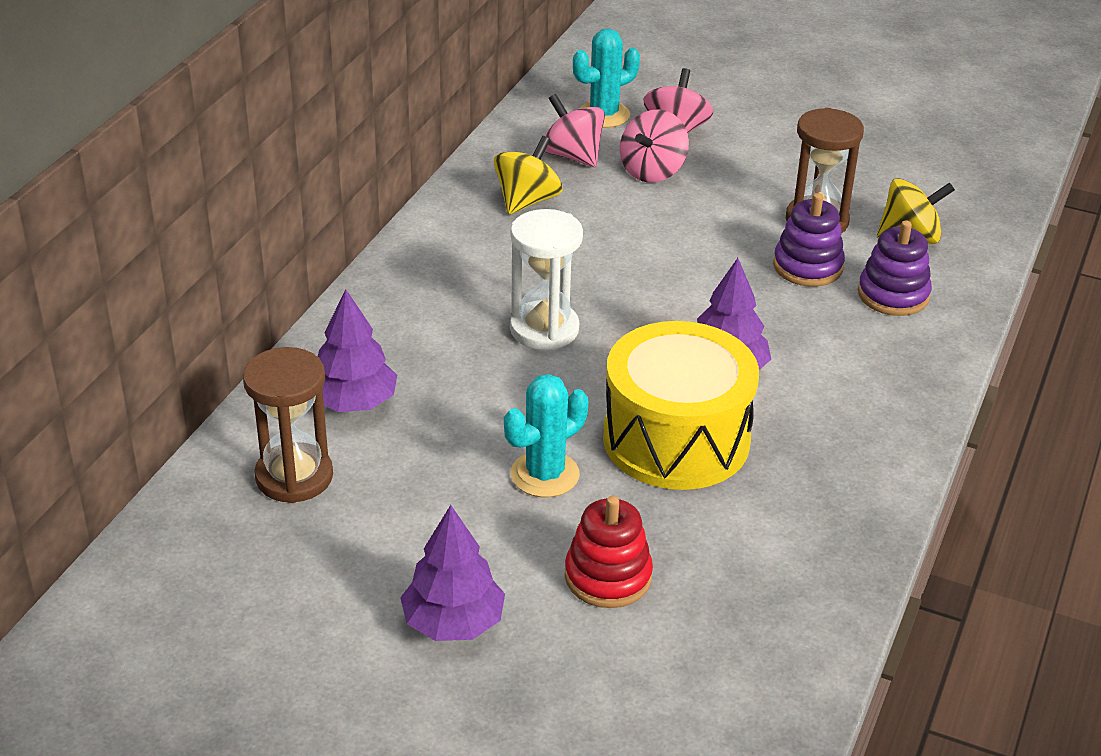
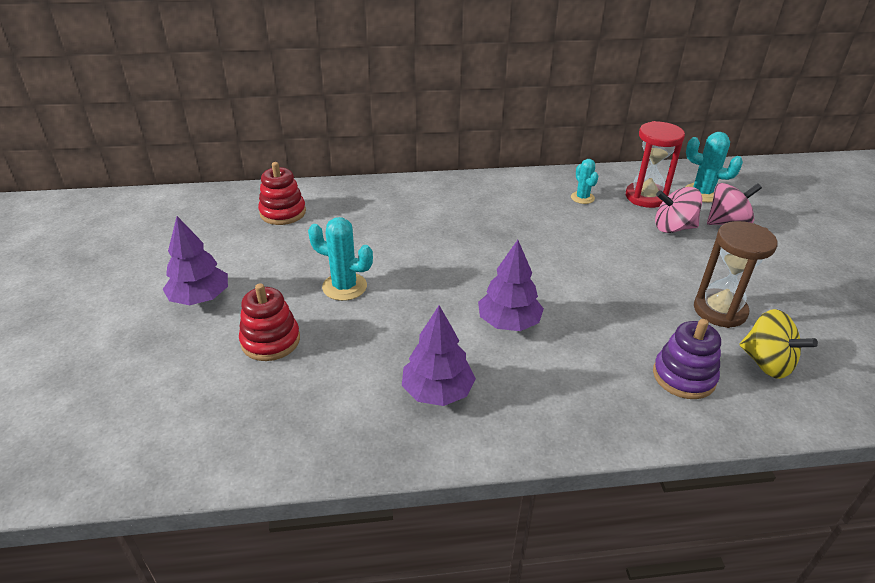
camera: 60 degrees right, 0 degrees up
(294, 477) = (283, 213): brown hourglass -> red stacking toy
(353, 403) = (353, 208): purple tree -> purple tree (437, 391)
(527, 201) = (582, 198): yellow spinning top -> turquoise cactus
(544, 329) = (473, 243): white hourglass -> none
(572, 156) = (646, 197): pink spinning top -> red hourglass
(676, 439) = (419, 325): yellow drum -> none
(807, 266) = (662, 323): purple stacking toy -> none

